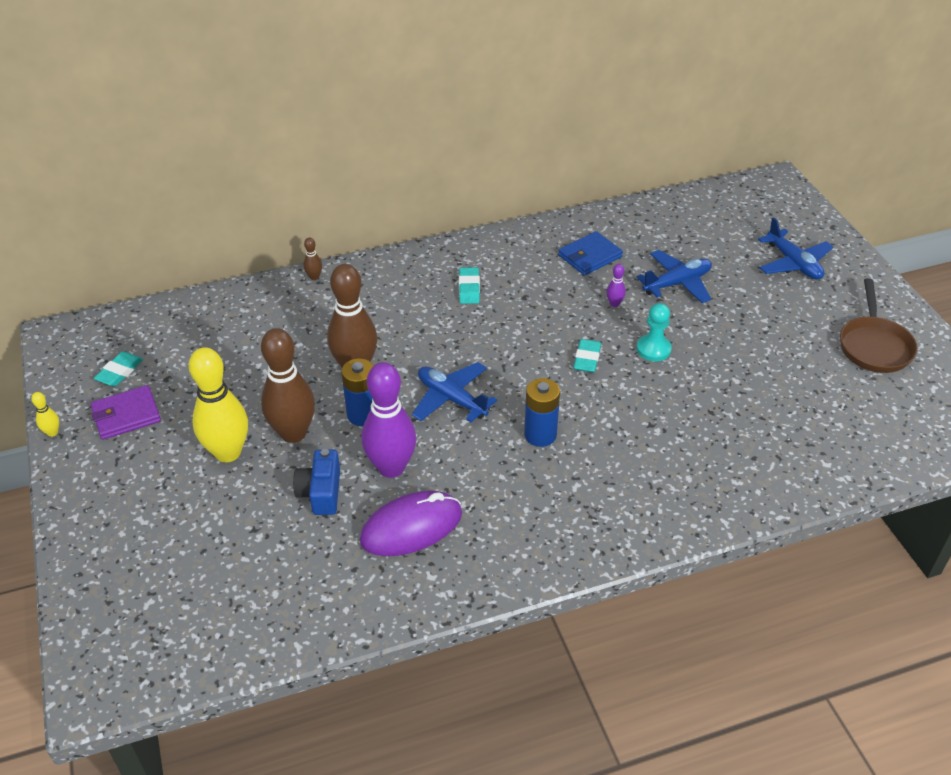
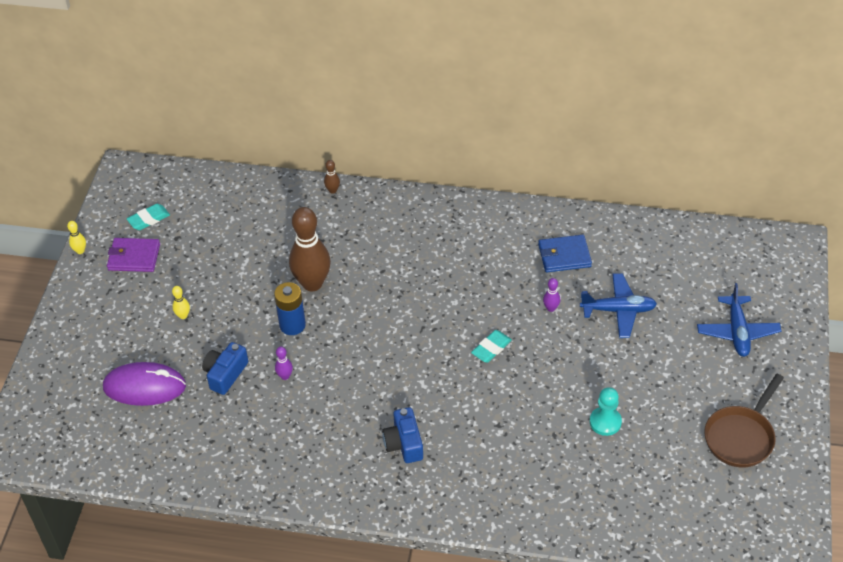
camera: 30 degrees right, 5 degrees up
(228, 452) = (183, 316): yellow bowling pin -> yellow bowling pin, size x0.41
(293, 433) = (235, 319): brown bowling pin -> none
(391, 467) = (285, 376): purple bowling pin -> purple bowling pin, size x0.41
(411, 527) = (268, 428): purple mouse -> purple mouse (144, 387)
(451, 399) = (364, 339): blue plane -> none
(469, 288) = (444, 247): turquoise eraser -> none
(540, 435) = (408, 397): blue battery -> none
(571, 481) = (404, 443): none -> blue camera
(653, 349) = (551, 362): turquoise pawn -> turquoise pawn (605, 422)

